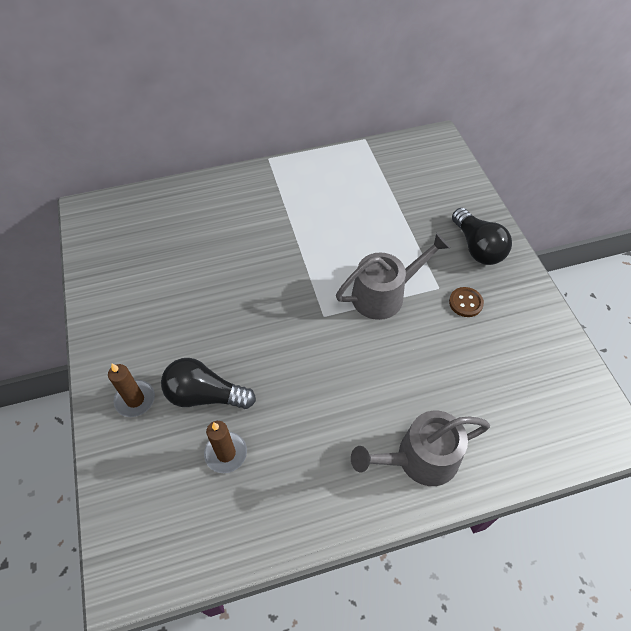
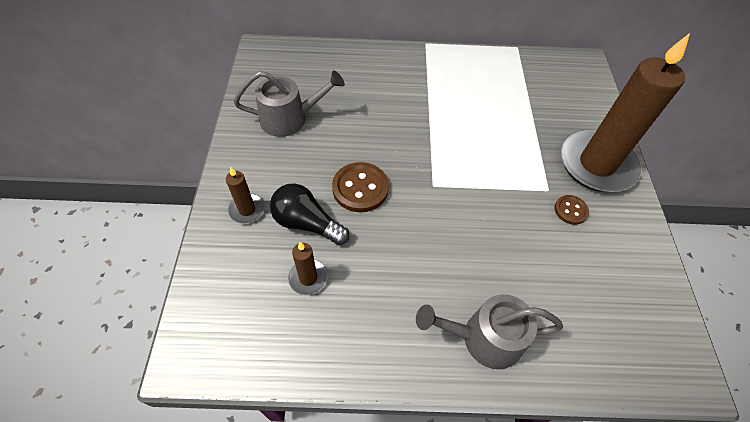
camera: 15 degrees right, 0 degrees up
(249, 340) = (360, 188): none -> brown button
(384, 294) = (494, 182): grey watering can -> grey watering can (289, 119)
(477, 247) = (596, 164): black light bulb -> brown candle

